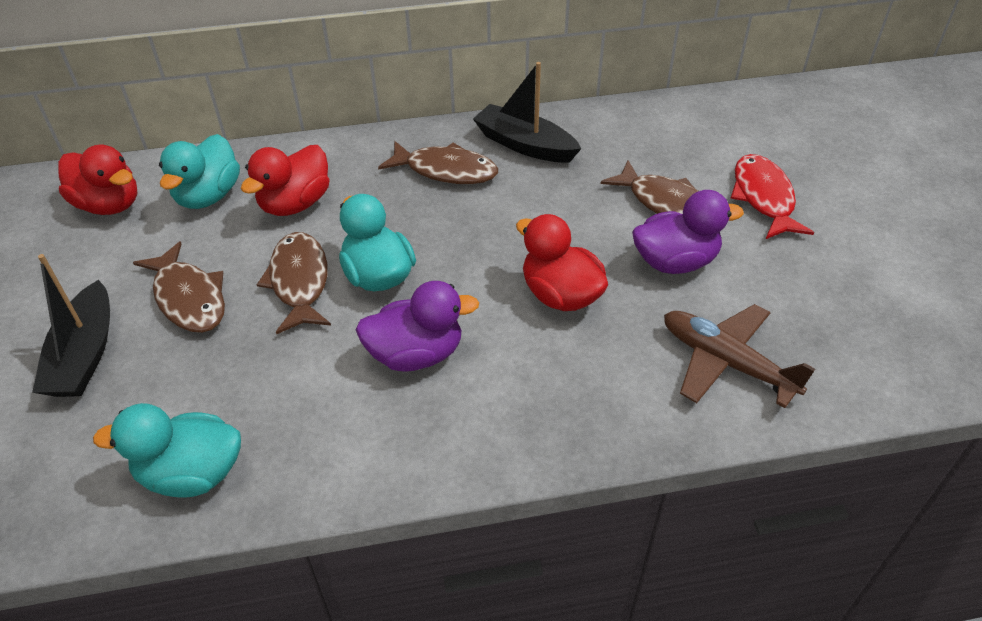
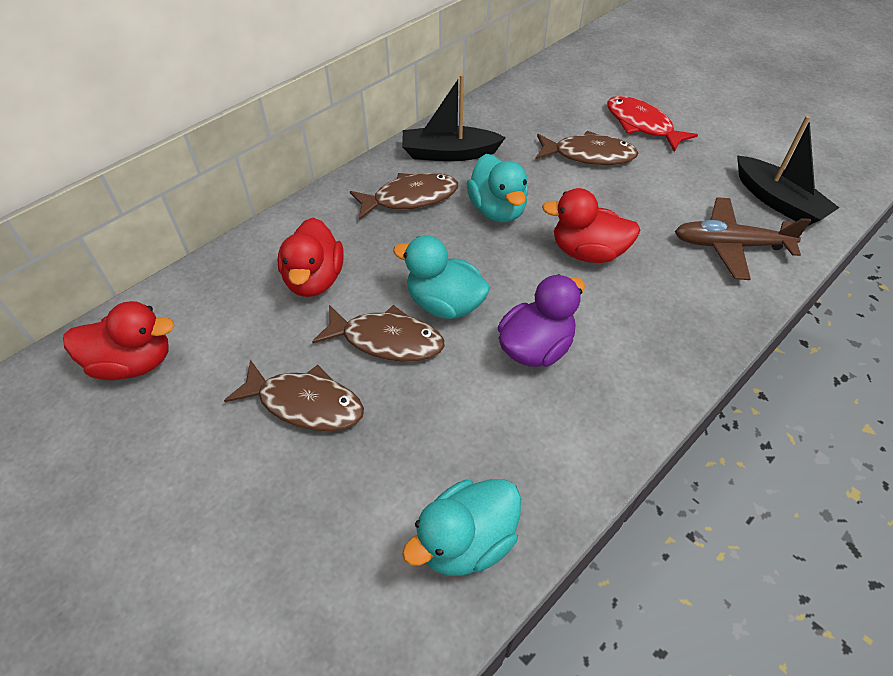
camera: 35 degrees left, 5 degrees up
(85, 355) = (260, 505): black boat -> black boat (778, 201)
(208, 196) = (226, 309): turquoise duck -> turquoise duck (497, 210)
(299, 282) = (387, 340): brown fish -> brown fish turned 150 degrees clockwise
(675, 262) = (634, 193): purple duck -> none

